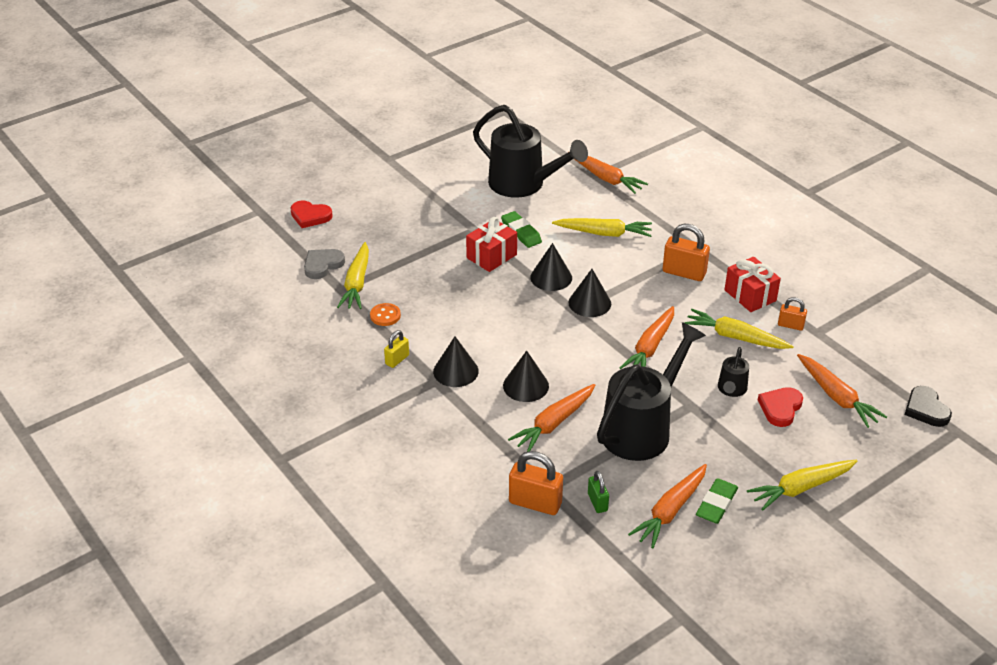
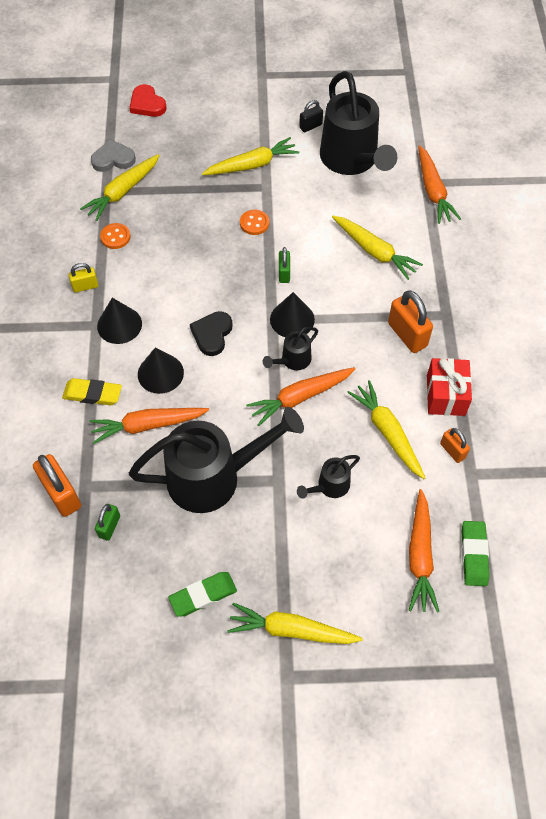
camera: 35 degrees right, 20 degrees up
(447, 220) = (252, 165): none -> yellow carrot
(466, 176) = (310, 126): none -> black padlock
(485, 426) = (92, 394): none -> yellow eraser
(491, 256) = (254, 223): red gift -> orange button
(521, 232) = (302, 211): green eraser -> green eraser (474, 555)
(551, 277) = (284, 273): black cone -> green padlock
(619, 328) = (292, 360): none -> black watering can
(670, 511) = (158, 576): orange carrot -> none
(780, 408) = (355, 534): red heart -> none
(926, 409) = (494, 625): black heart -> black heart (212, 334)

